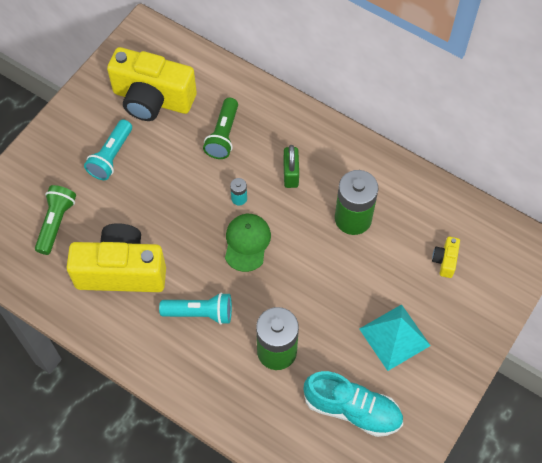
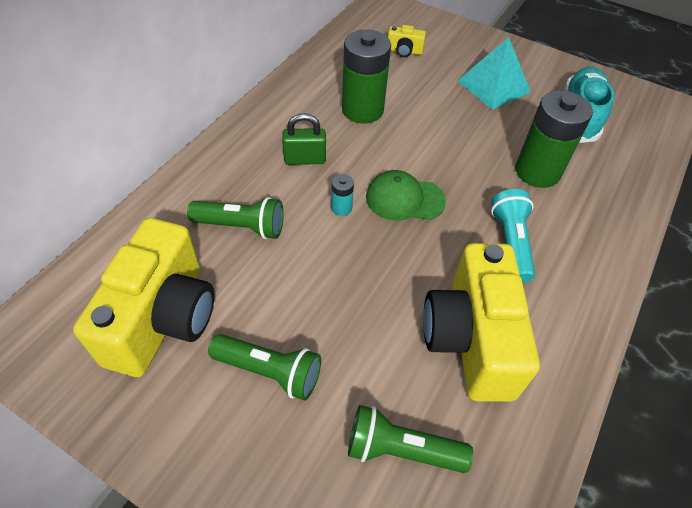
camera: 95 degrees left, 10 degrees down
(111, 156) = (269, 371): turquoise flashlight -> green flashlight

